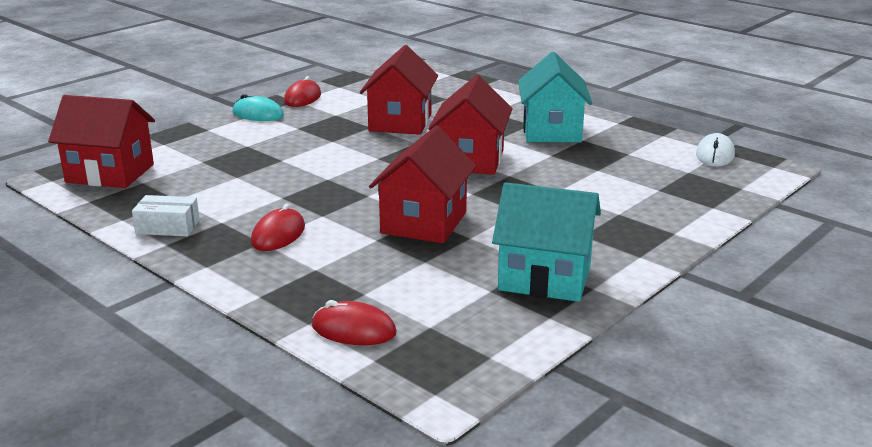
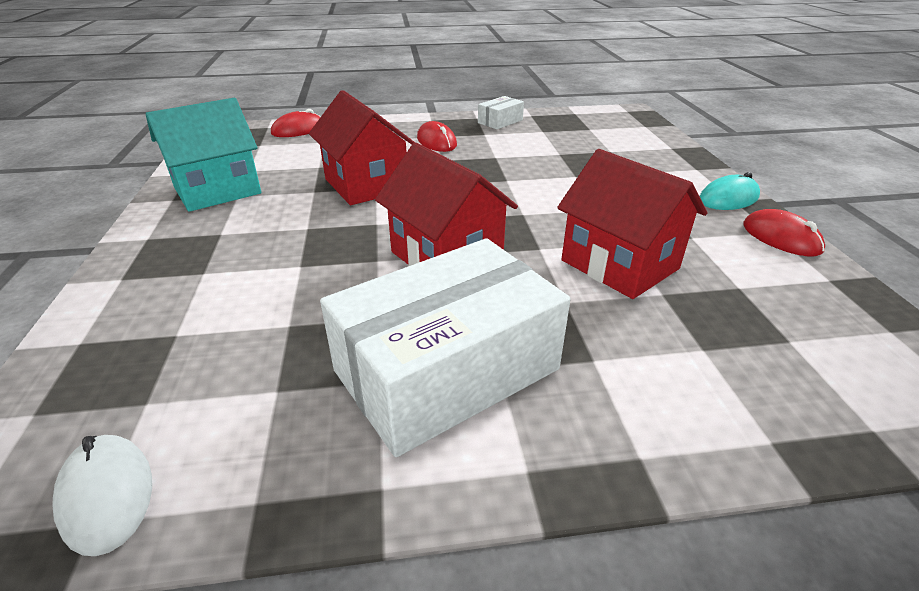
camera: 130 degrees right, 10 degrees up
(110, 173) = (620, 124): red house -> none
(551, 131) = (447, 370): turquoise house -> white box

